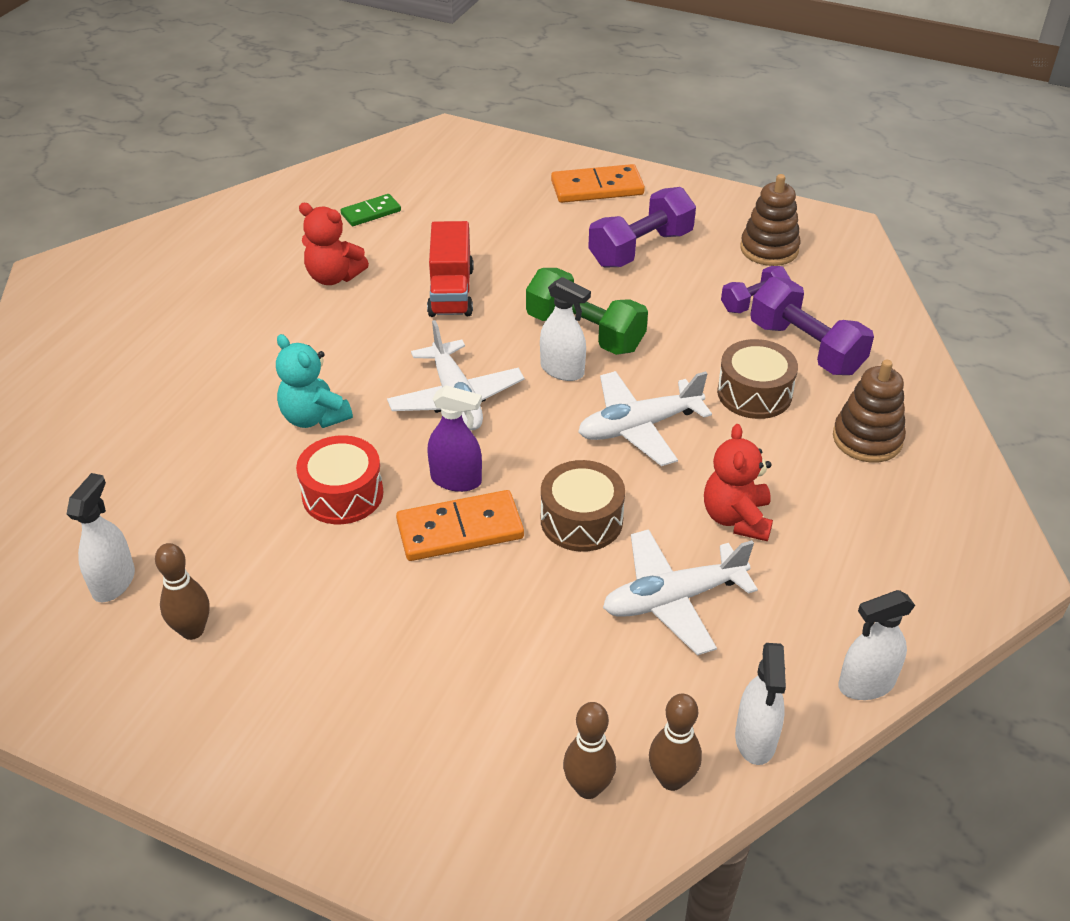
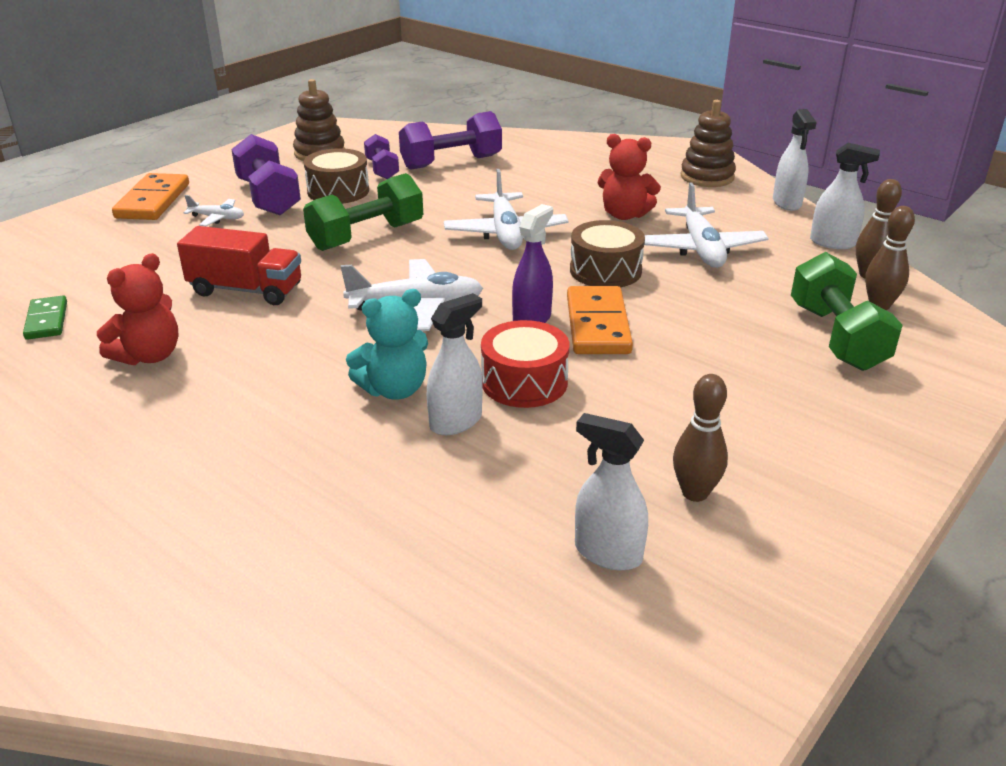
camera: 75 degrees left, 10 degrees down
(494, 740) = (836, 337): none -> green dumbbell
(562, 370) = (411, 253): white spray bottle -> white spray bottle (456, 421)
(580, 234) = (217, 218): none -> white plane
(754, 393) = (491, 187): brown drum -> brown drum (338, 191)
(867, 439) = (561, 162): brown stacking toy -> brown stacking toy (707, 177)

